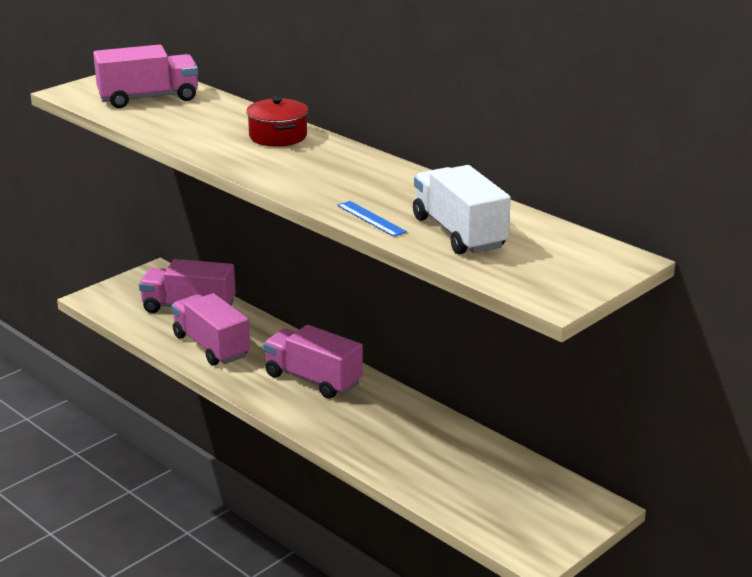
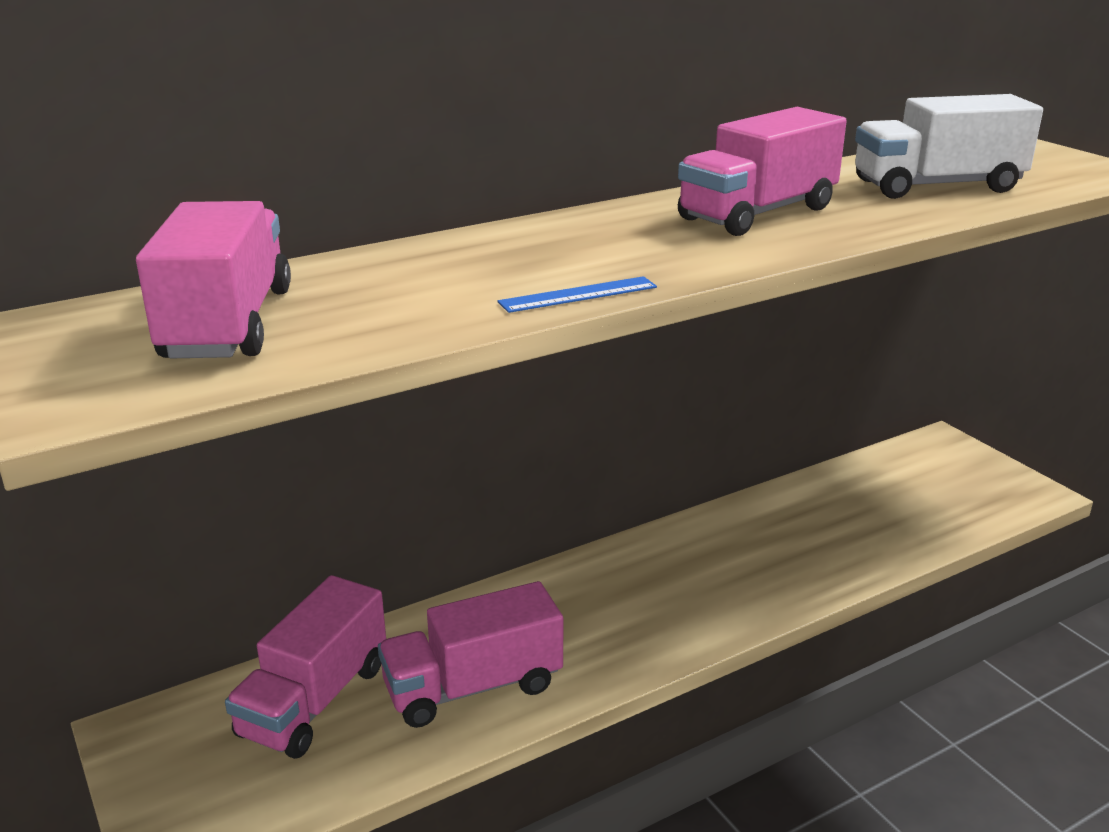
camera: 75 degrees left, 0 degrees up
(278, 136) = (535, 242): red pot -> none
(313, 380) = (623, 592): pink truck -> pink truck (757, 213)
(371, 218) = (891, 219): blue ruler -> blue ruler (578, 294)

